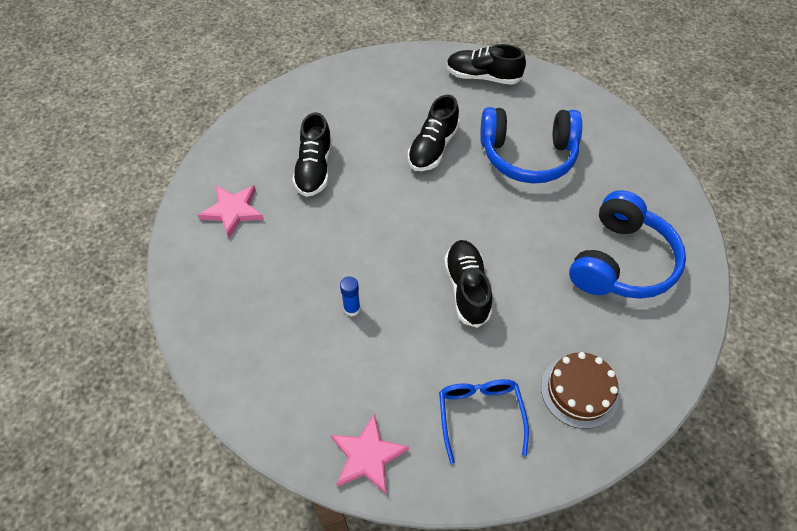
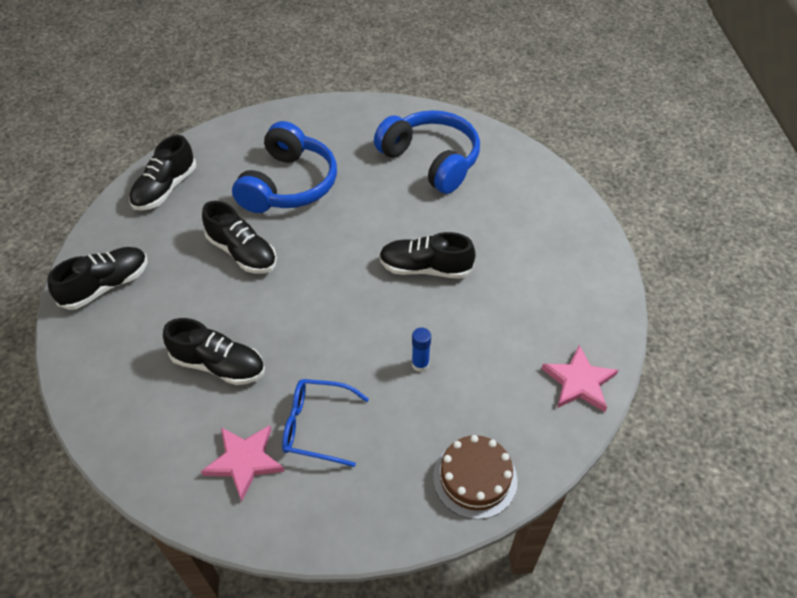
camera: 75 degrees left, 5 degrees down
(369, 79) = (106, 286): none -> black shoe
(480, 415) = (553, 291): blue glasses -> blue glasses (316, 426)
(579, 391) = (544, 222): brown cake -> brown cake (475, 478)

